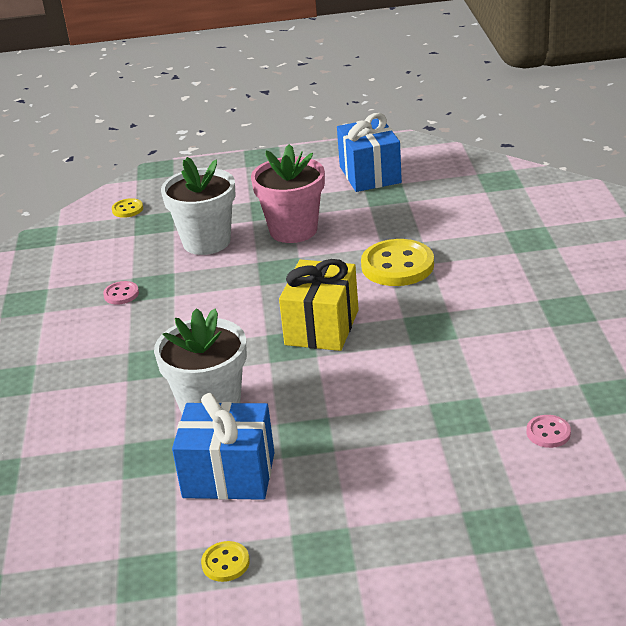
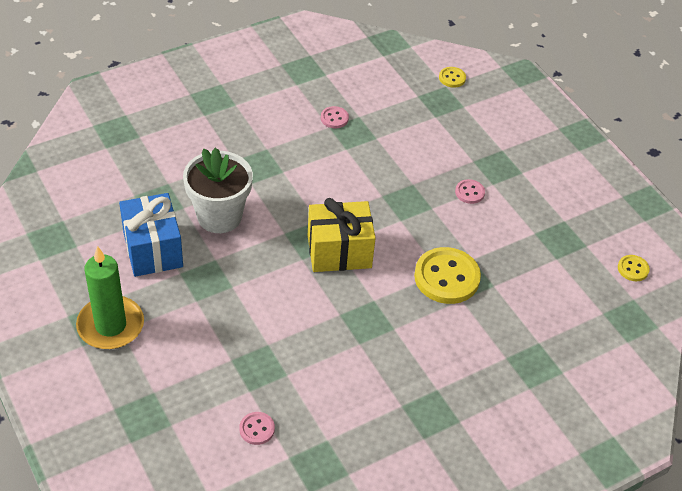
camera: 60 degrees right, 15 degrees up
(206, 242) = (427, 143): white flower pot -> none
(225, 563) = (71, 275): yellow button -> yellow button (633, 269)
(293, 230) = (469, 192): pink flower pot -> pink button
(335, 535) = (110, 325): none -> green candle
(370, 174) = (589, 219): blue gift -> none

